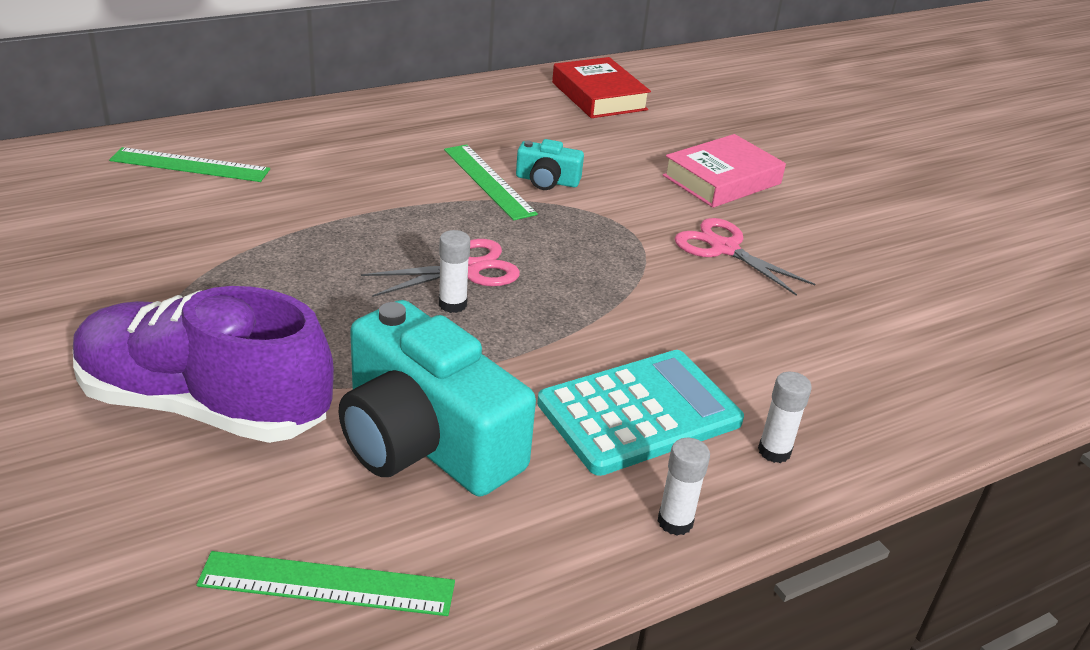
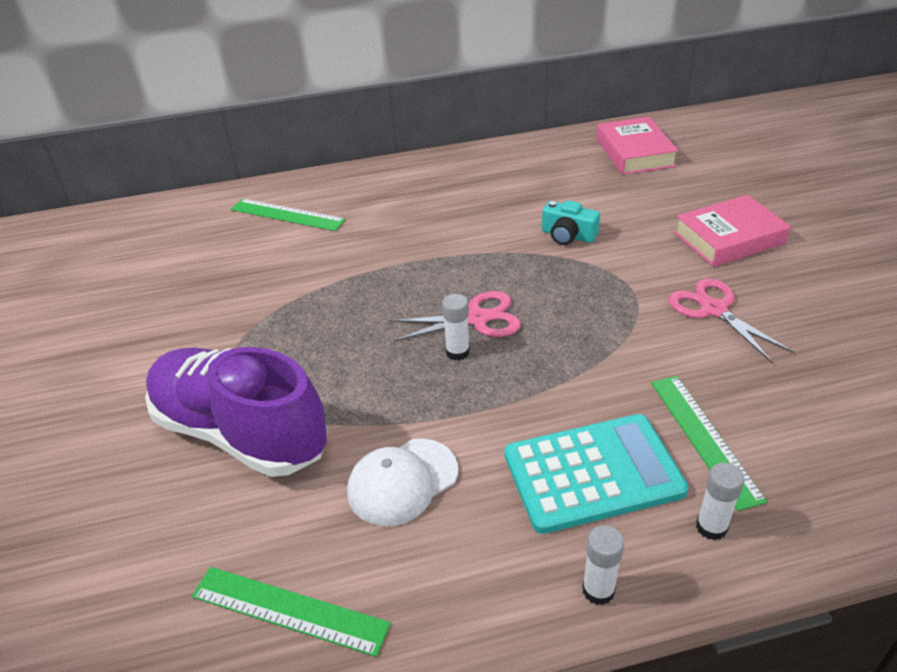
camera: 20 degrees right, 5 degrees up
(426, 440) = (402, 481): turquoise camera -> white cap
(489, 181) = (517, 234): green ruler -> green ruler (704, 438)
(599, 96) = (634, 153): red book -> pink book

